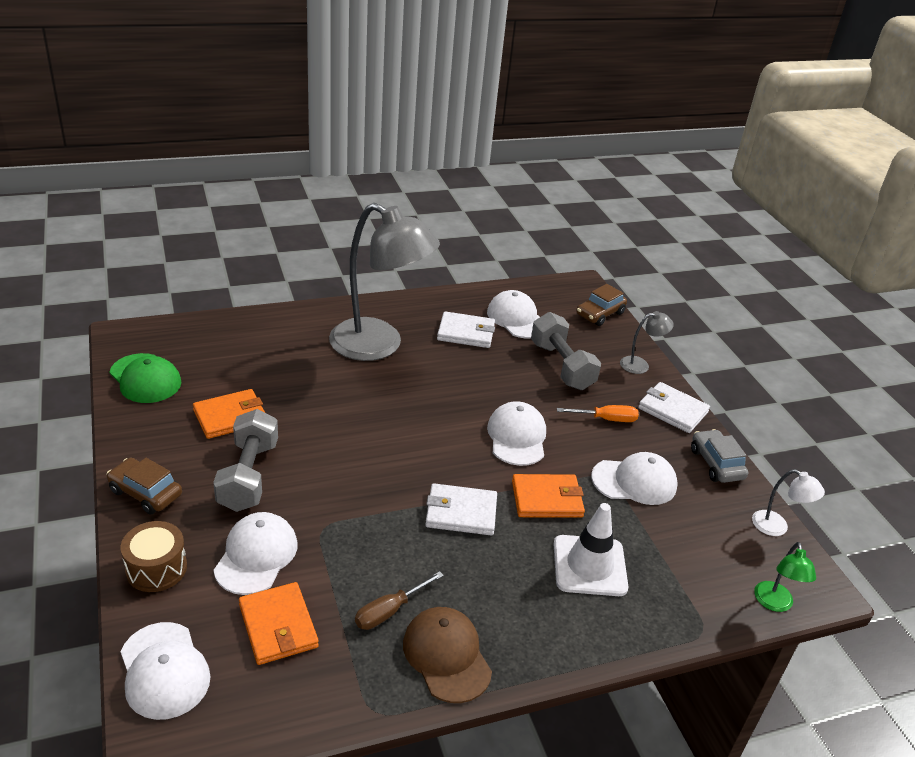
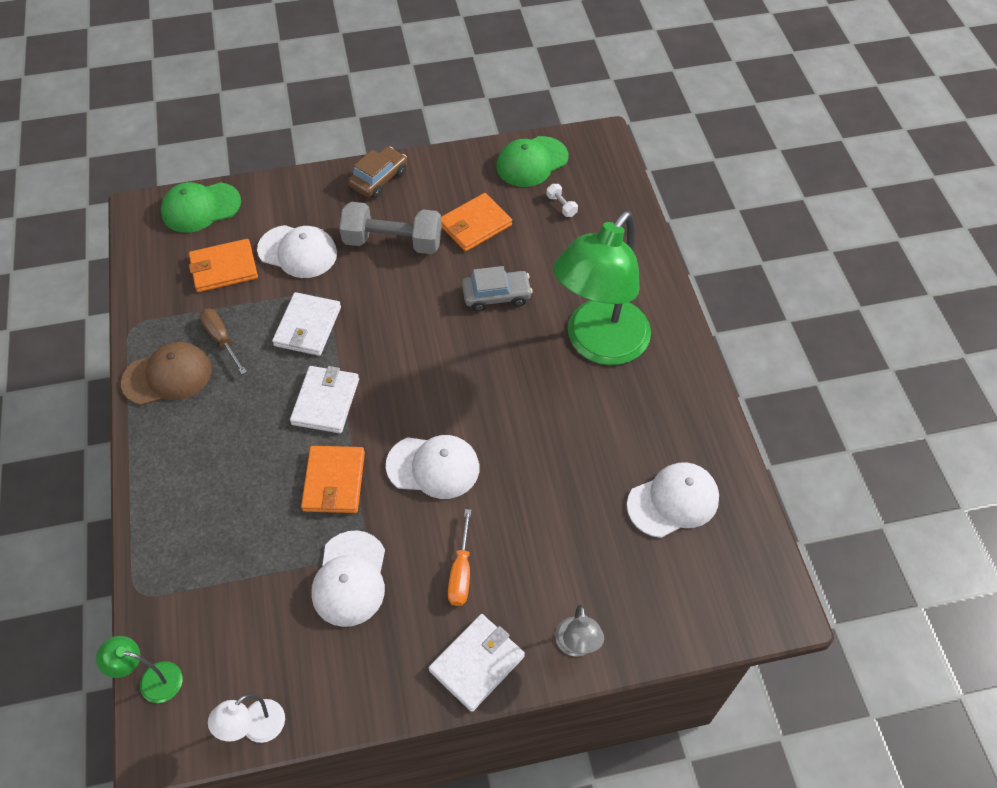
camera: 100 degrees right, 20 degrees up
(156, 568) = (295, 194): brown drum -> none
(164, 670) = (200, 208): white cap -> green cap
(212, 361) = (561, 206): none -> white dumbbell
(230, 417) = (475, 225): orange wallet -> orange wallet turned 75 degrees clockwise
(379, 346) = (598, 344): grey lamp -> green lamp
(466, 333) = (634, 436): white wallet -> white wallet (307, 326)
(561, 366) = (569, 539): grey dumbbell -> none
(589, 566) = (238, 505): white traffic cone -> none
(600, 314) = (700, 617): brown car -> none
(716, 464) = (370, 689): grey car -> grey car (496, 295)

